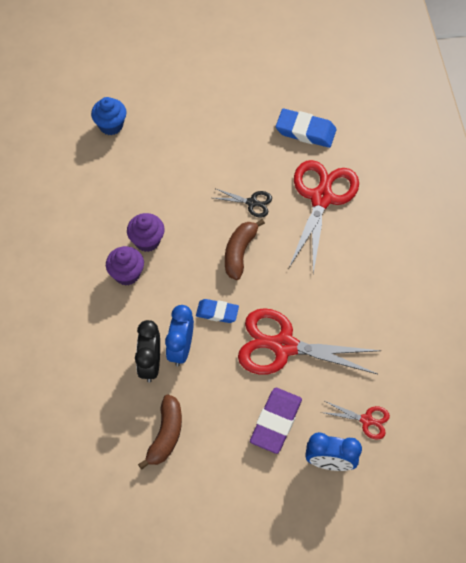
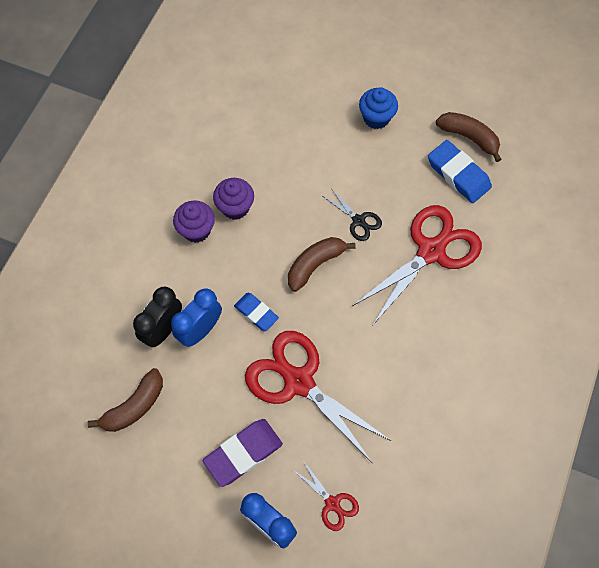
camera: 30 degrees right, 5 degrees up
(111, 125) = (272, 77): blue cupcake -> blue cupcake (376, 118)
(296, 100) = (469, 137): none -> brown banana

